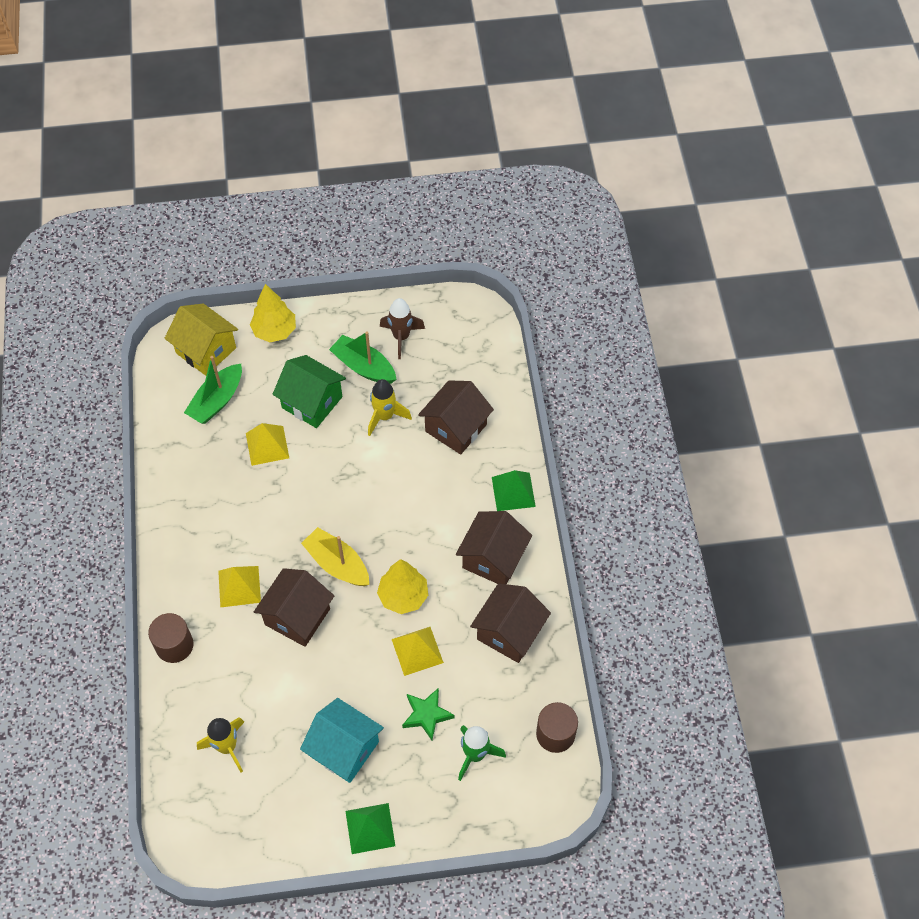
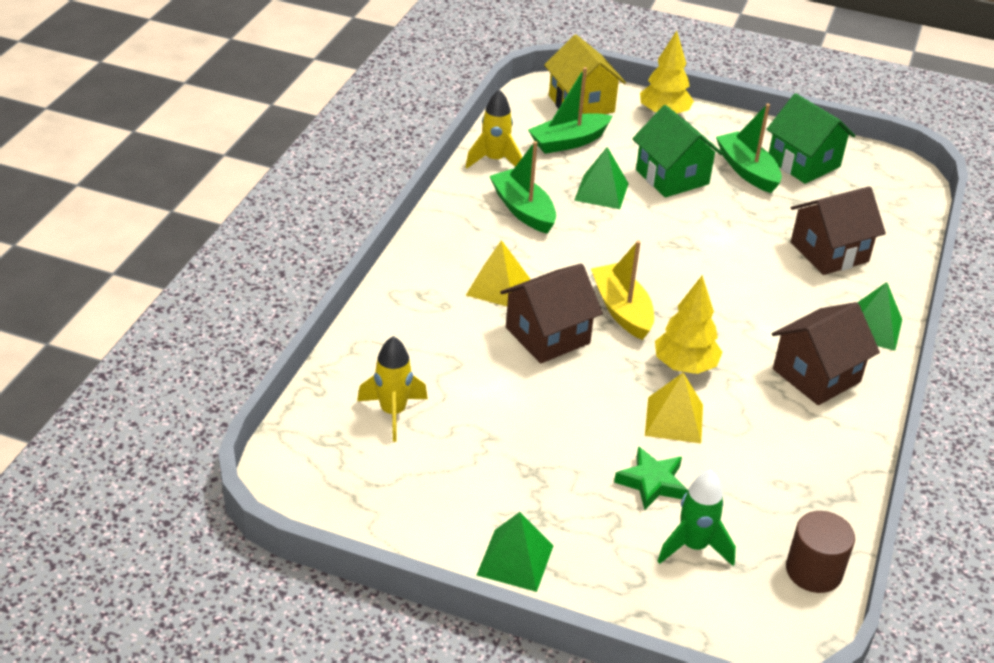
camera: 25 degrees right, 20 degrees down
(174, 645) = (394, 306): brown cylinder -> none
(219, 496) = (523, 210): none -> green boat
(267, 445) = (601, 191): yellow pyramid -> green pyramid
(344, 749) = (530, 472): turquoise house -> none
(385, 416) = (749, 215): yellow rocket -> yellow rocket (494, 160)
(401, 337) = (803, 163): brown rocket -> green house
(509, 632) = (802, 449): brown house -> none

